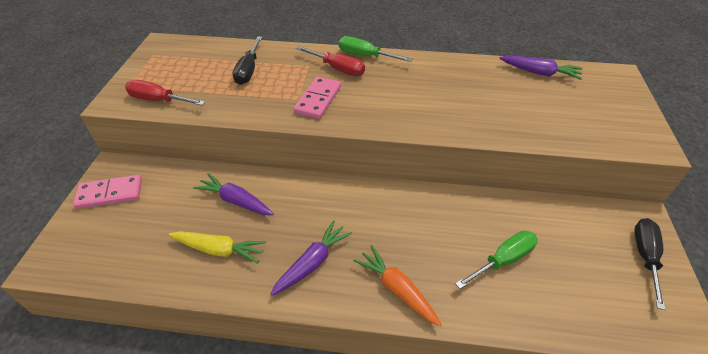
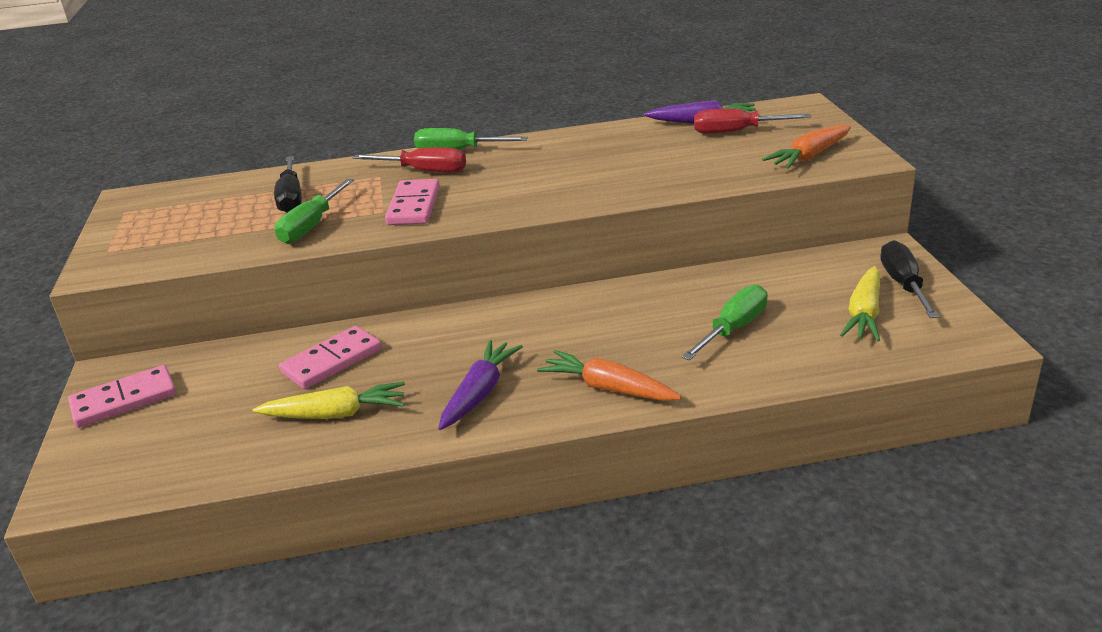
camera: 15 degrees left, 15 degrees down
(159, 100) = (170, 255): red screwdriver -> red screwdriver (737, 132)
(236, 201) = (332, 361): purple carrot -> pink domino
(250, 99) = (312, 226): none -> green screwdriver
(605, 278) = (864, 314): none -> yellow carrot
(609, 130) = (809, 156): none -> orange carrot

